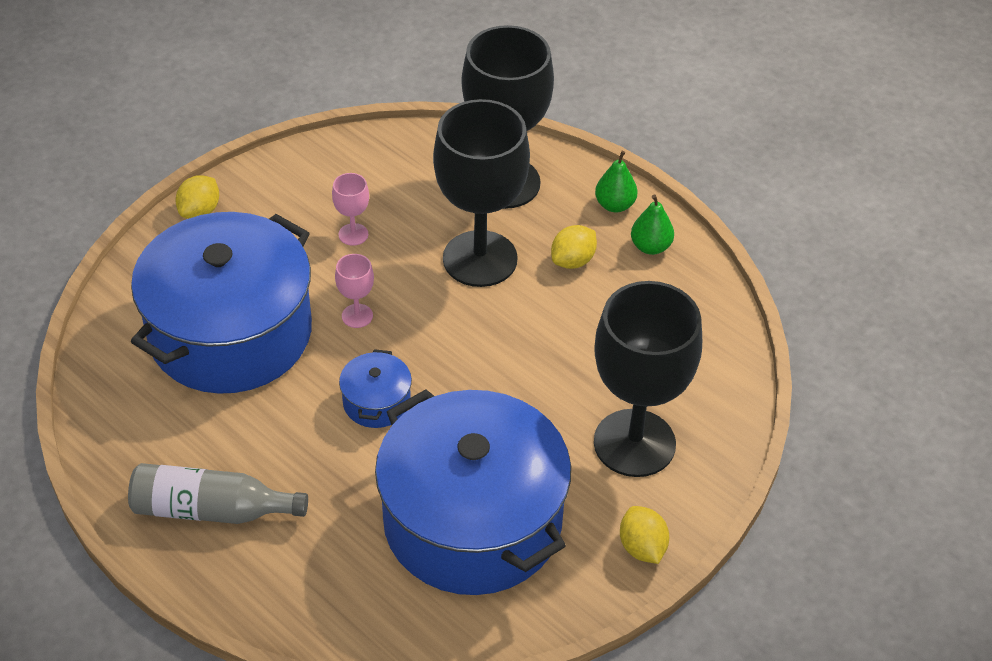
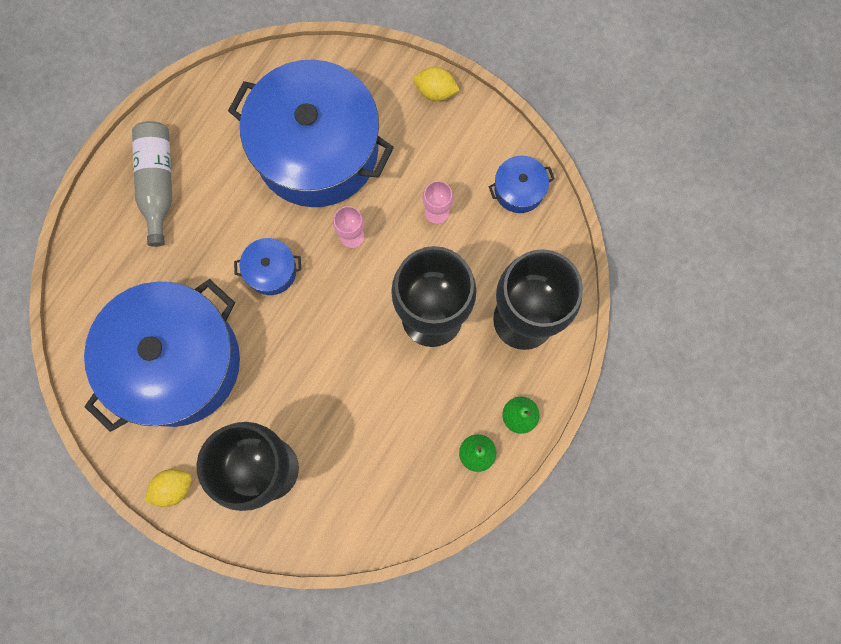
camera: 80 degrees right, 30 degrees up
(350, 161) = (519, 190): none -> blue pot
(573, 261) = (446, 391): yellow lemon -> none

